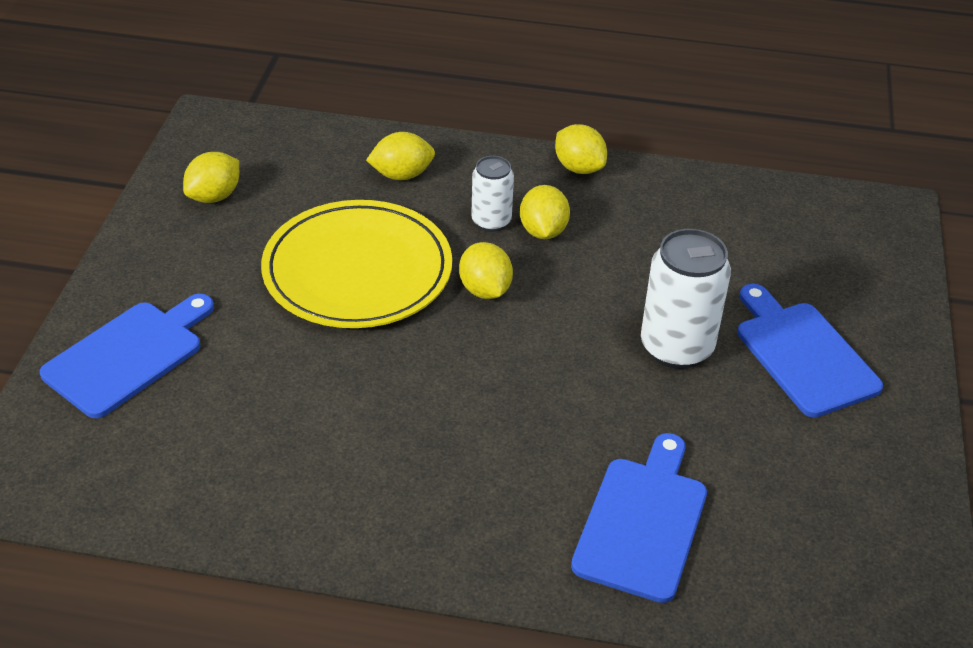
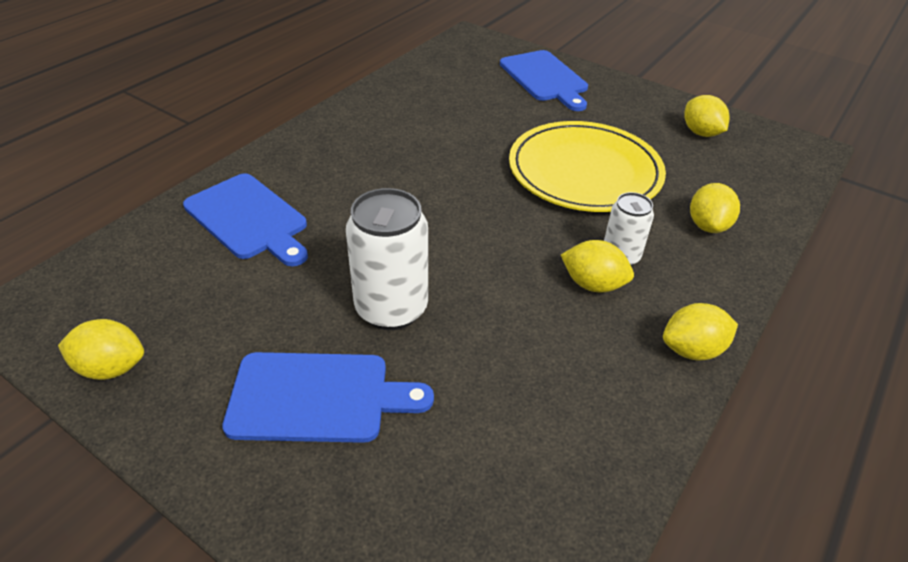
camera: 115 degrees right, 0 degrees up
(485, 290) = (529, 225): yellow lemon -> yellow lemon (111, 368)

